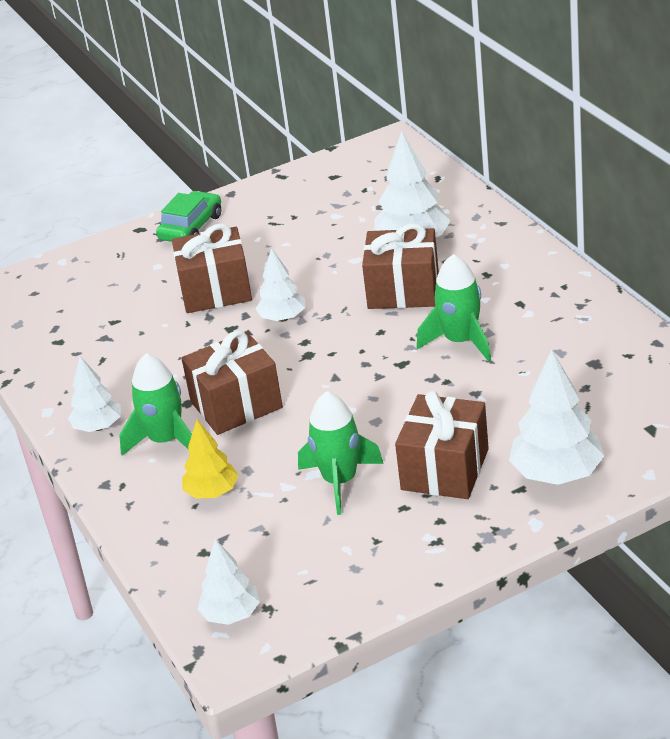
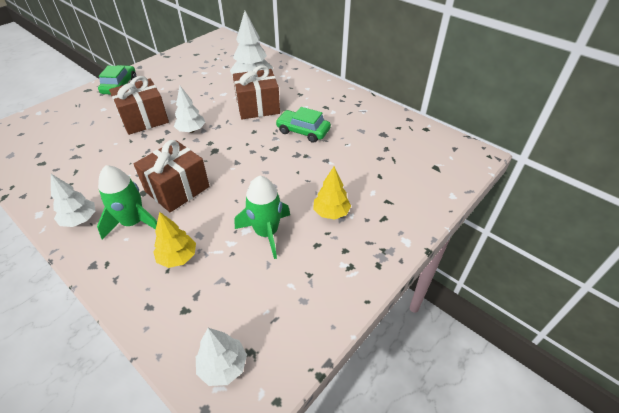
camera: 25 degrees left, 10 degrees up
(444, 469) = (331, 212): brown gift -> yellow tree
(460, 341) = (303, 131): green rocket -> green car
(557, 474) = (400, 204): white tree -> none

